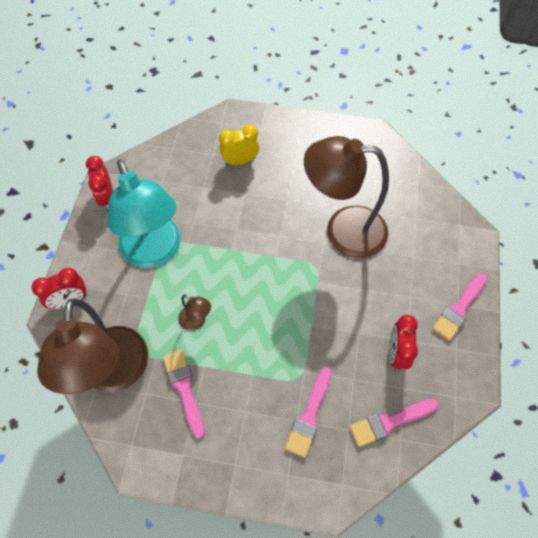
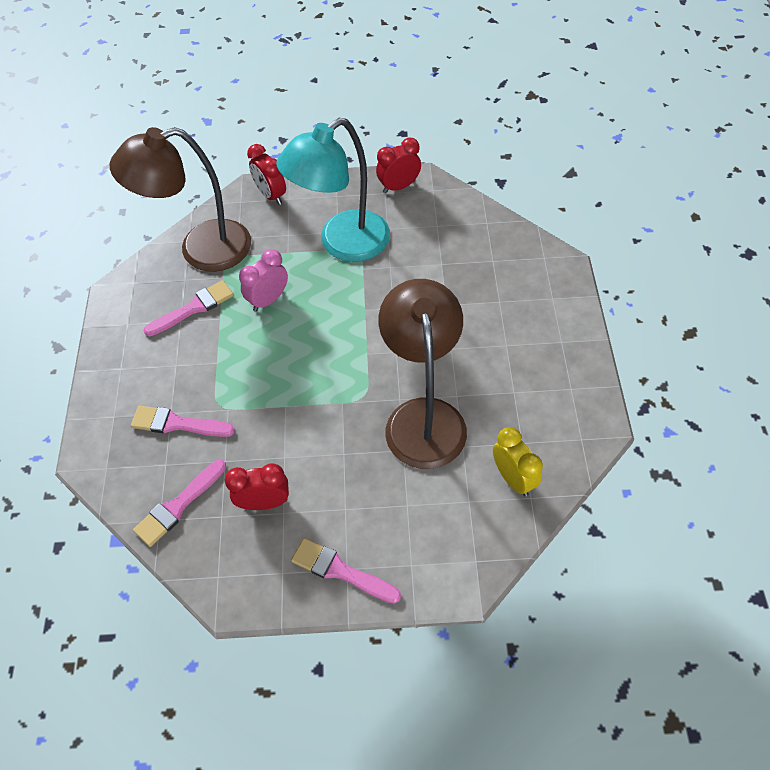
camera: 80 degrees right, 5 degrees down
(196, 321) = (268, 300): brown lamp -> pink clock
(240, 161) = (492, 289): yellow clock -> yellow clock (513, 478)
(389, 422) = (178, 505): pink brush -> pink brush turned 105 degrees counterclockwise

